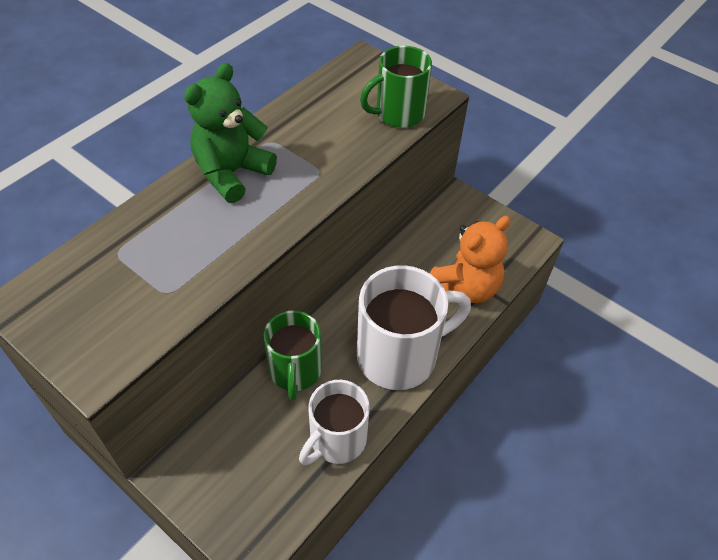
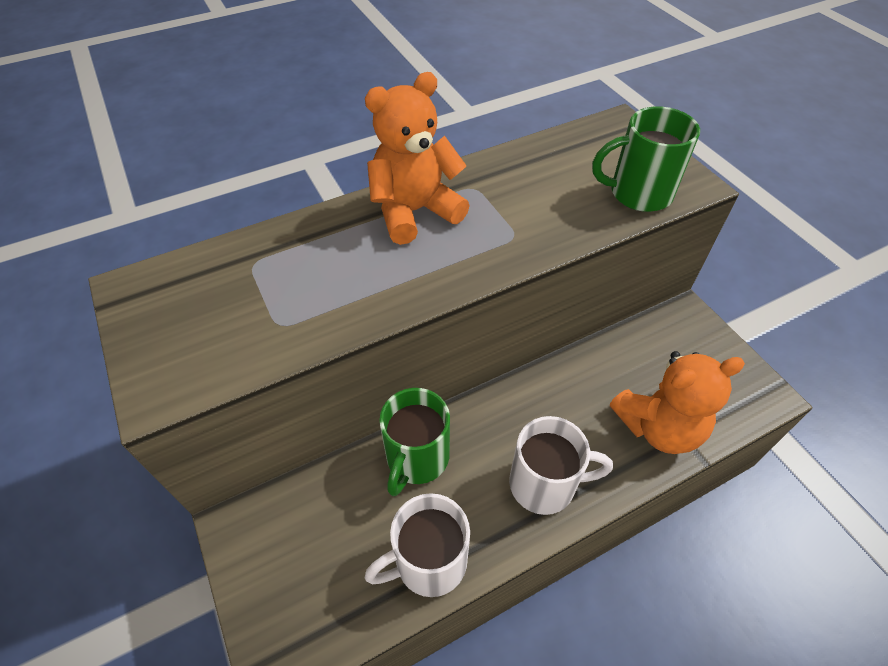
camera: 25 degrees right, 0 degrees up
(232, 173) = (415, 212): green teddy bear -> orange teddy bear
(399, 355) = (544, 484): white mug -> white mug, size x0.65

